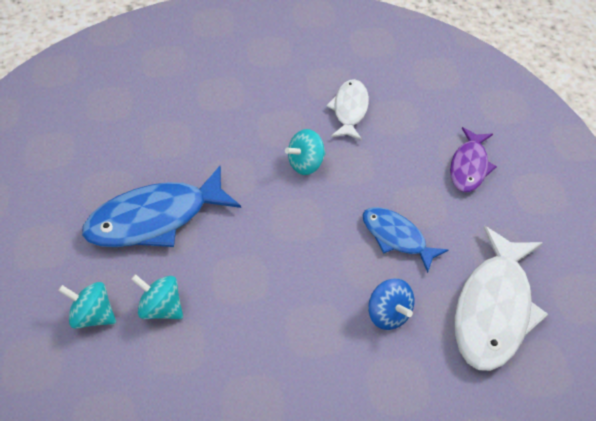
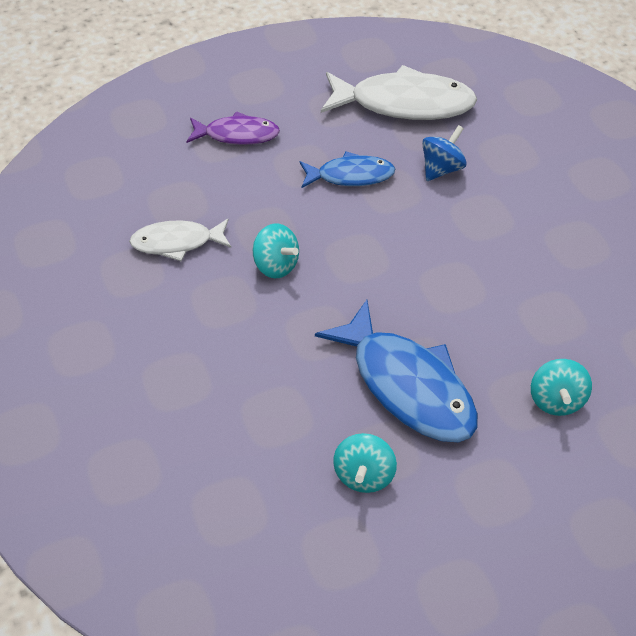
camera: 105 degrees left, 0 degrees up
(161, 308) = (518, 342): turquoise spinning top -> turquoise spinning top (364, 475)
(397, 237) = (351, 176): blue fish -> blue fish turned 120 degrees counterclockwise

